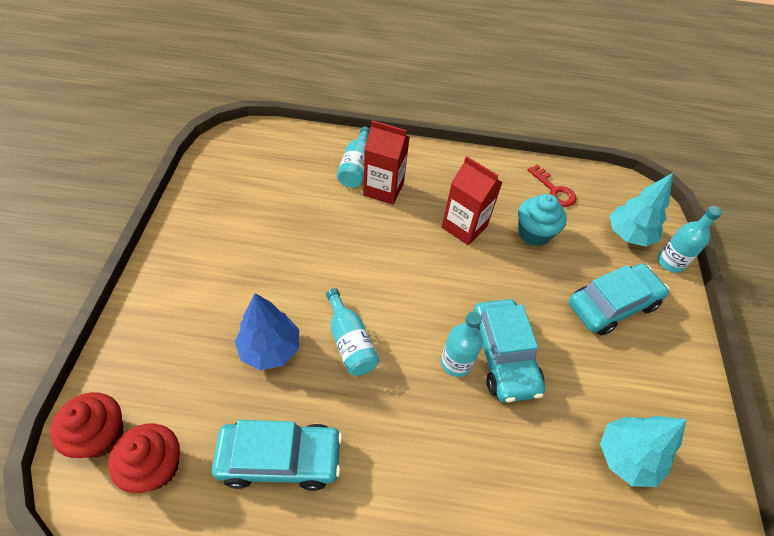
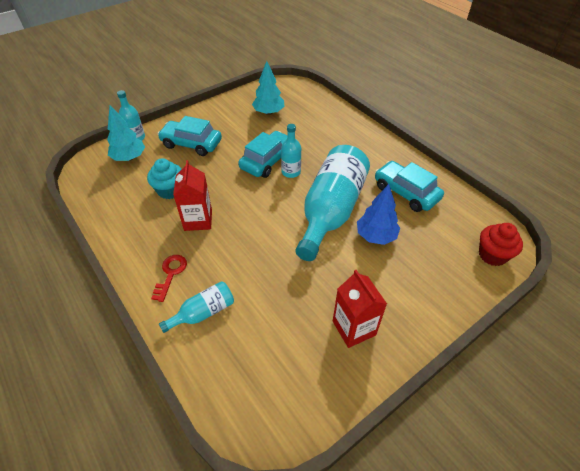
camera: 130 degrees left, 5 degrees down
(156, 467) = (467, 225): red cupcake -> none
(350, 342) = (331, 211): turquoise bottle -> turquoise bottle, size x2.16
(383, 189) = (208, 279): red carton -> red carton (354, 328)
(554, 190) = (117, 201): red key -> red key (171, 274)

